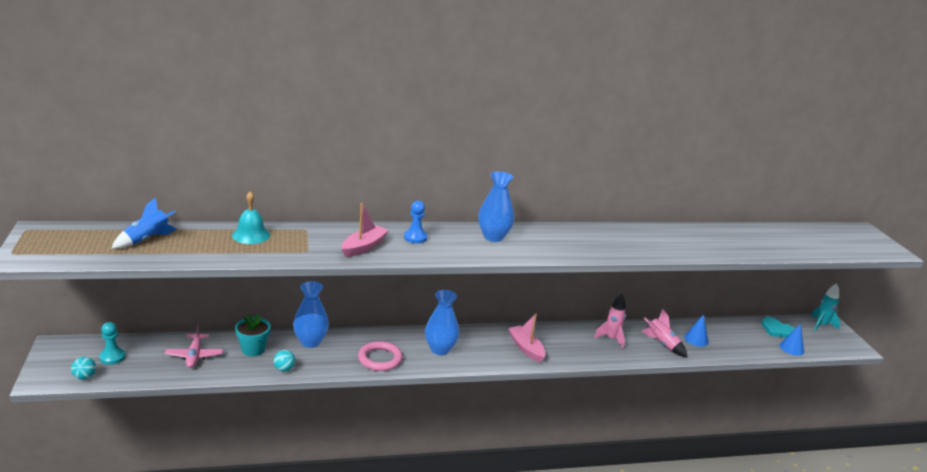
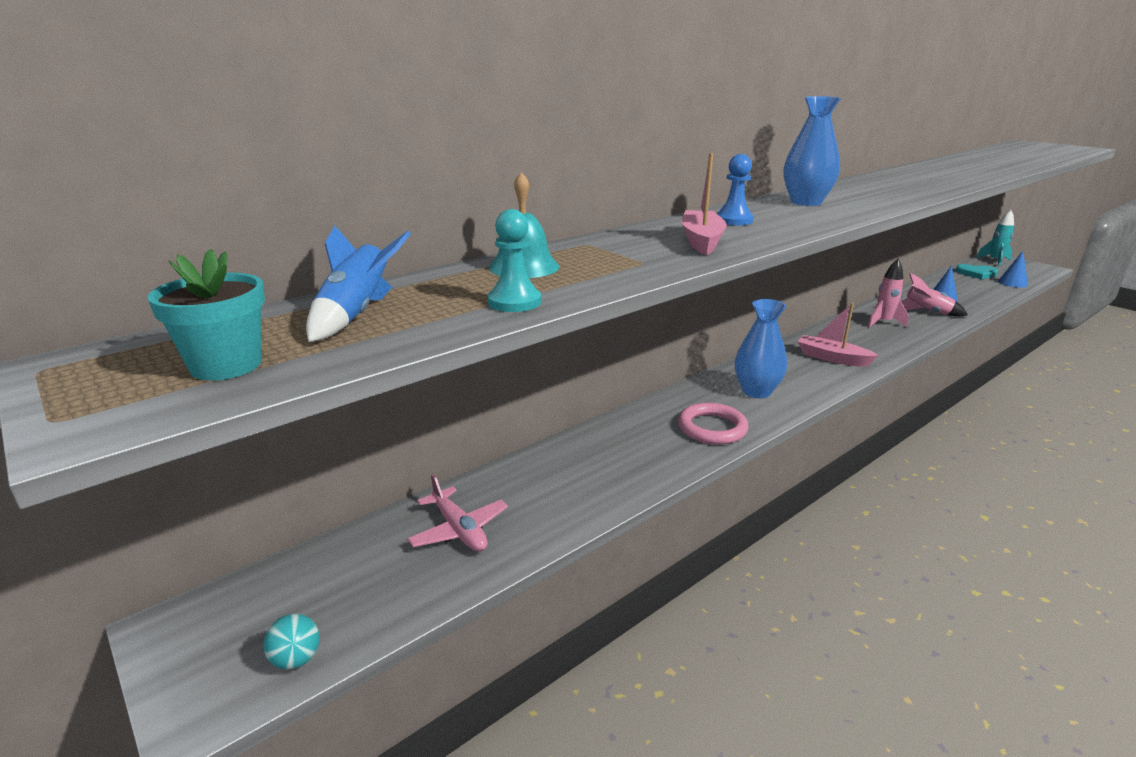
camera: 25 degrees left, 0 degrees up
(112, 357) = (314, 596): turquoise pawn -> turquoise pawn (514, 302)
(253, 349) = (537, 483): turquoise flower pot -> turquoise flower pot (226, 365)
(284, 369) = (617, 491): turquoise ball -> none
(310, 342) = (599, 442): blue vase -> none

